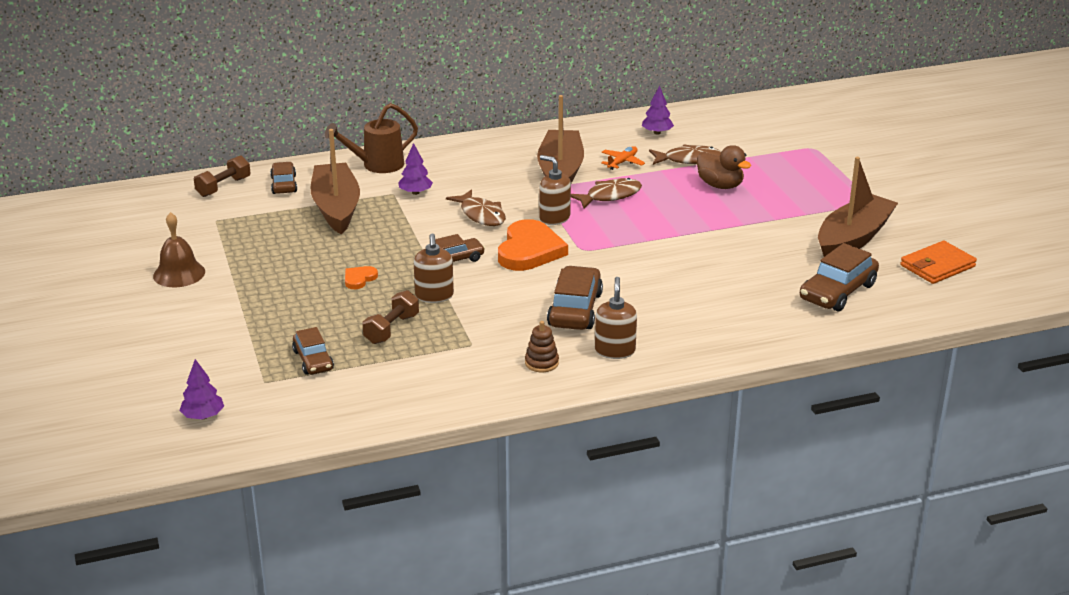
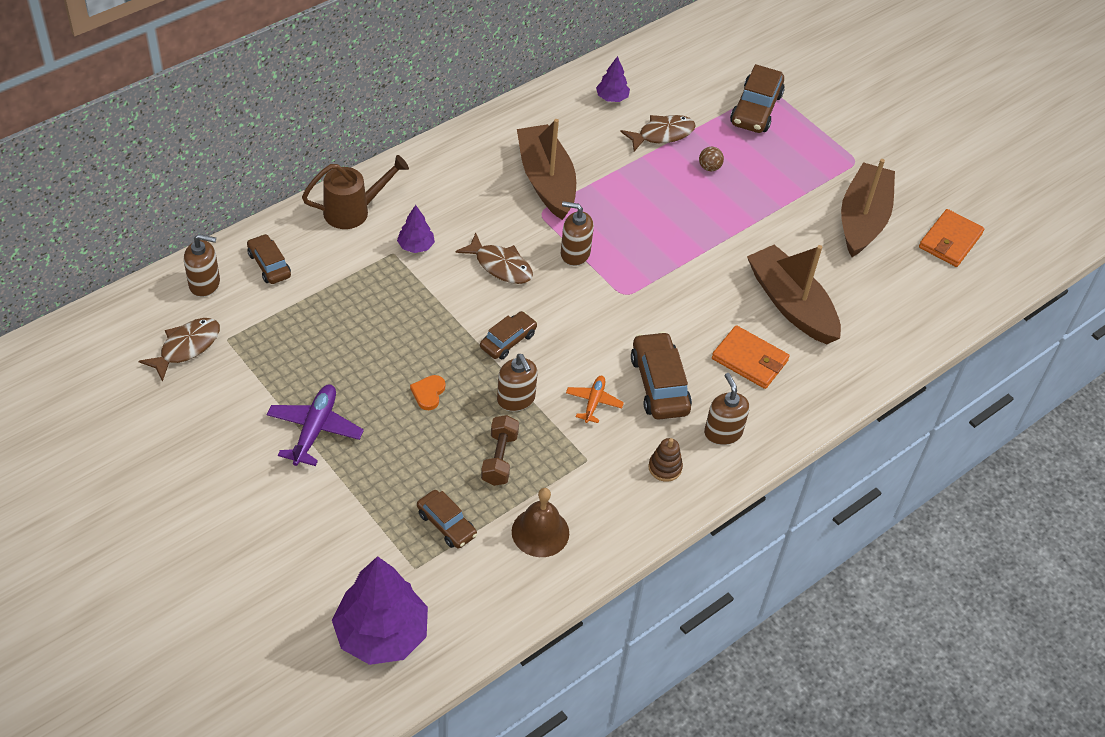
camera: 25 degrees left, 20 degrees up
(179, 273) = (235, 433): brown bell -> brown bell (540, 532)
(203, 416) = (381, 634): purple tree -> purple tree, size x2.10
(223, 187) = (205, 284): brown dumbbell -> brown soap dispenser
(245, 283) = (315, 429): none -> purple plane
(336, 208) = (346, 289): brown boat -> brown boat (791, 304)
(377, 165) = (353, 211): brown watering can -> brown watering can turned 150 degrees counterclockwise
(529, 250) = (574, 308): orange heart -> none
(610, 196) = (612, 207): brown fish -> brown fish (186, 347)
(622, 162) = (600, 152): orange plane -> orange plane (594, 402)
(675, 309) = (750, 360): none -> orange wallet
(720, 185) = (709, 167): brown duck -> brown ball
(837, 292) = (880, 298): brown car -> brown car (755, 109)

